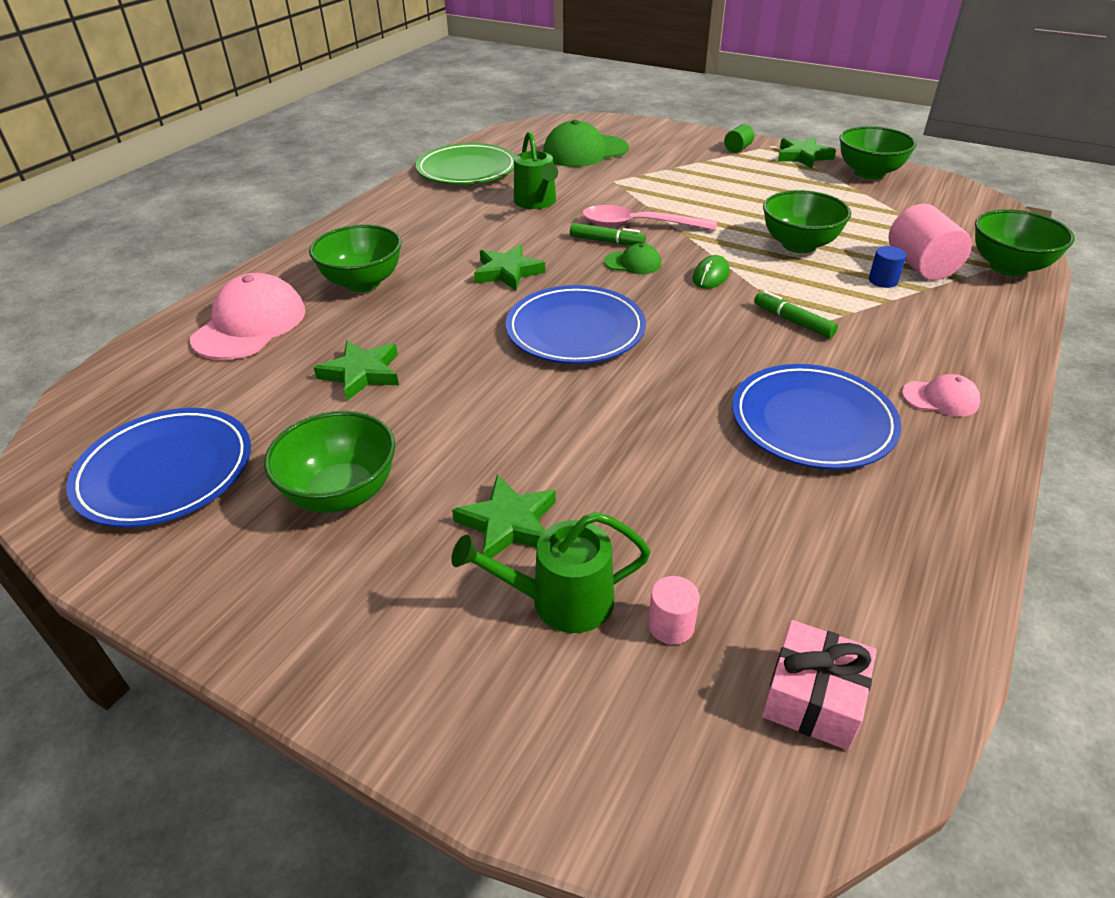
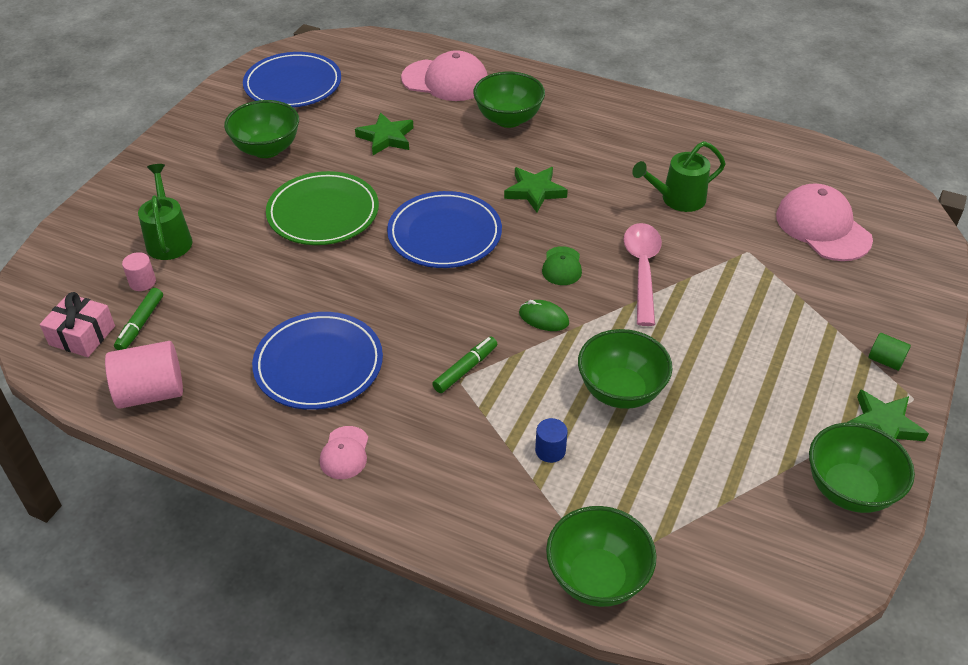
camera: 85 degrees right, 5 degrees up
(467, 170) = (742, 148): green plate -> green plate (323, 213)
(508, 523) = (232, 215): green star -> none
(585, 151) = (822, 227): green cap -> pink cap
(606, 241) = (602, 248): green marker -> green marker (140, 324)
(920, 266) = (588, 491): pink cylinder -> pink cylinder (151, 392)

